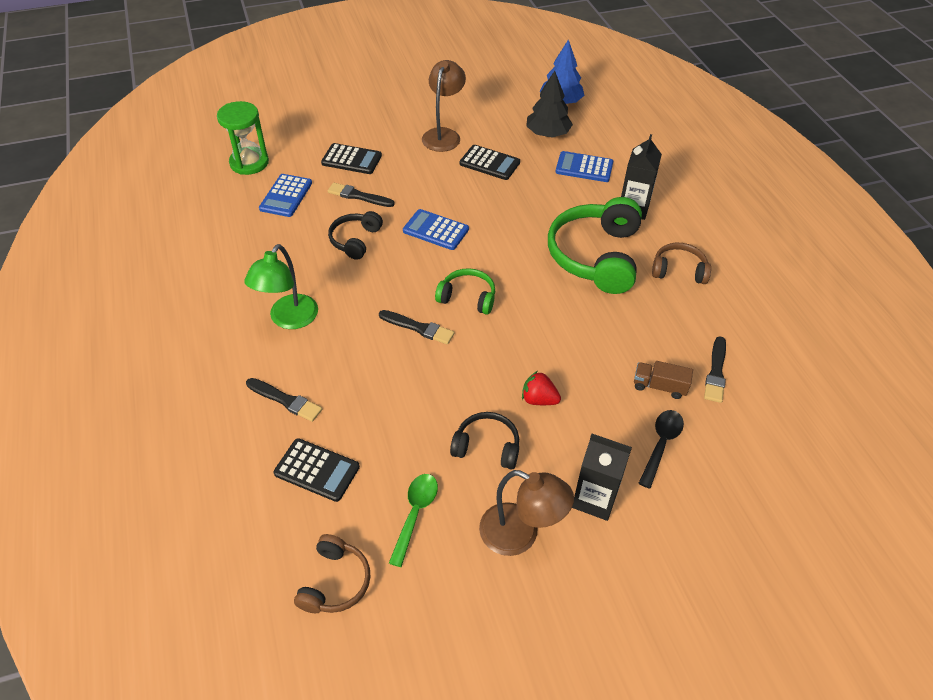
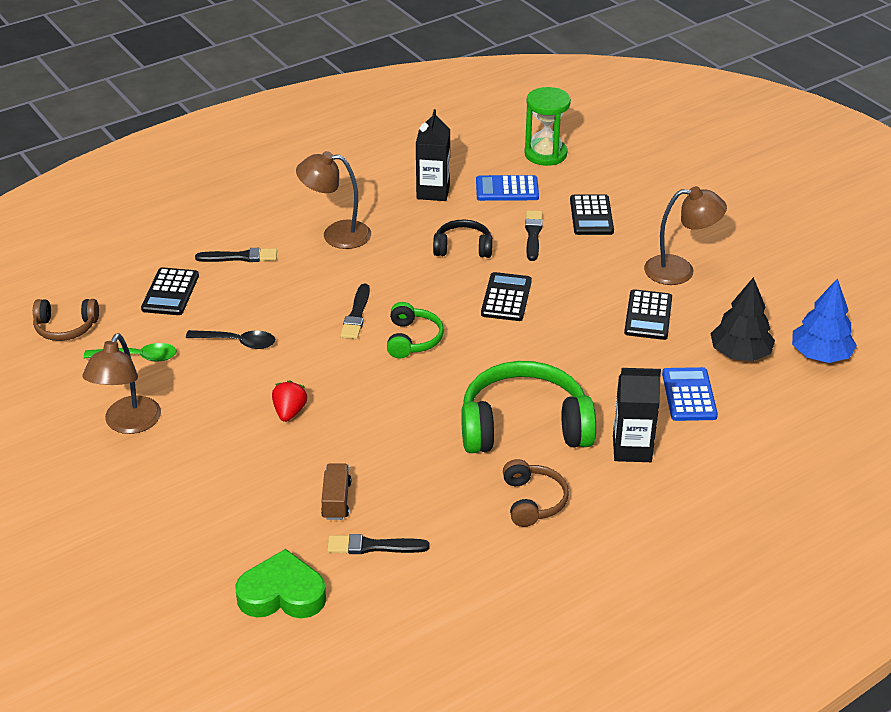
camera: 75 degrees right, 10 degrees down
(285, 400) = (240, 257): black brush -> black brush turned 105 degrees counterclockwise
(289, 319) = (336, 234): green lamp -> brown lamp
(436, 230) = (506, 298): blue calculator -> black calculator
(487, 446) = (221, 387): black headphones -> none
(594, 499) = (177, 467): black carton -> black carton (433, 192)
(661, 444) = (256, 509): black spoon -> black spoon (238, 342)
(765, 442) = (282, 594): none -> green heart

